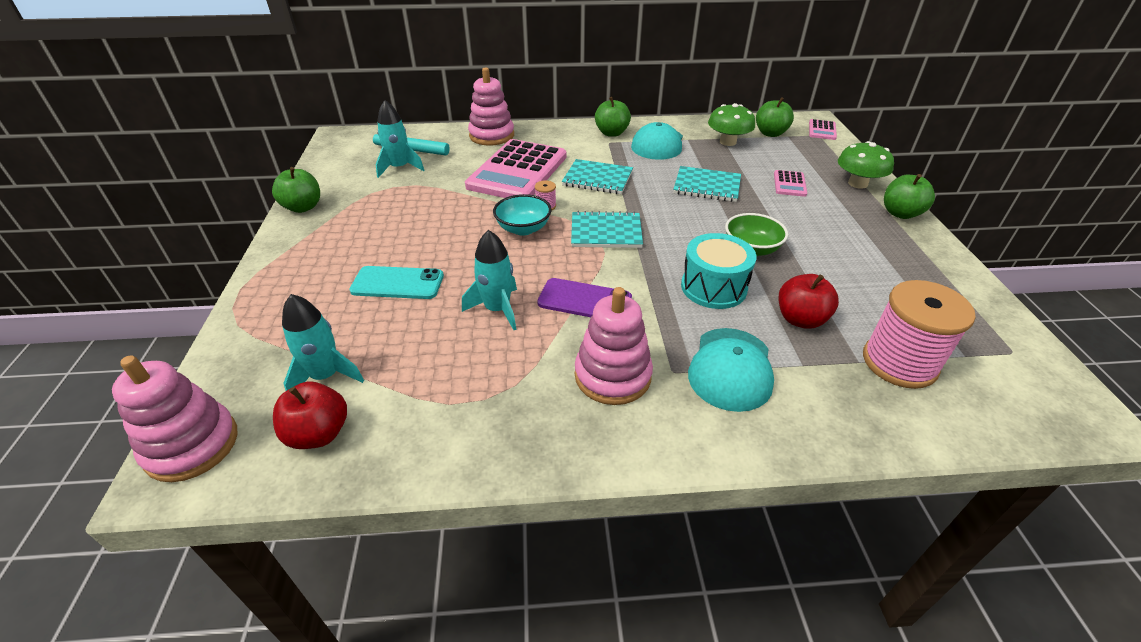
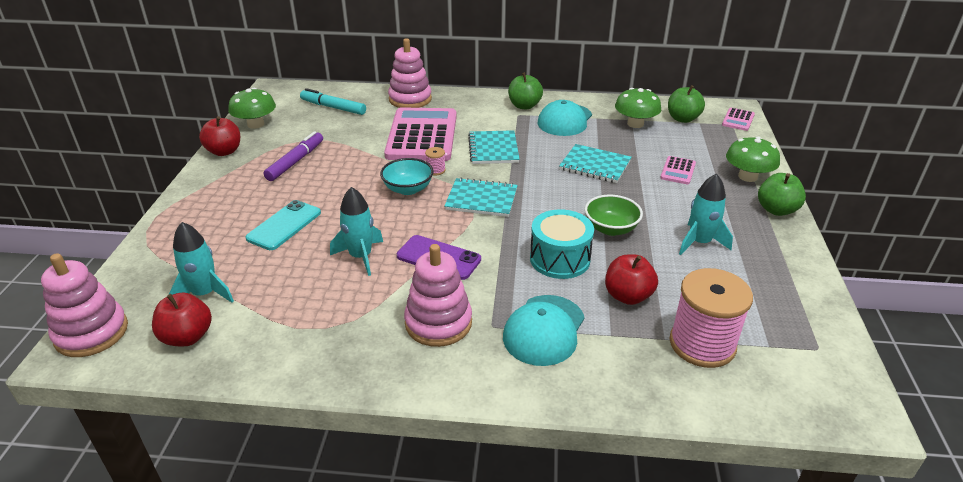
camera: 10 degrees right, 5 degrees down
(303, 207) = (224, 151): green apple -> red apple
(330, 175) = (255, 124): none -> green mushroom
(388, 211) = (295, 161): none -> purple marker
(397, 283) = (284, 225): turquoise phone -> turquoise phone turned 75 degrees counterclockwise
(399, 168) = (317, 123): turquoise rocket -> turquoise rocket (700, 242)
(518, 171) = (422, 135): pink calculator -> pink calculator turned 150 degrees clockwise
(597, 179) = (493, 149): turquoise notebook -> turquoise notebook turned 60 degrees clockwise

